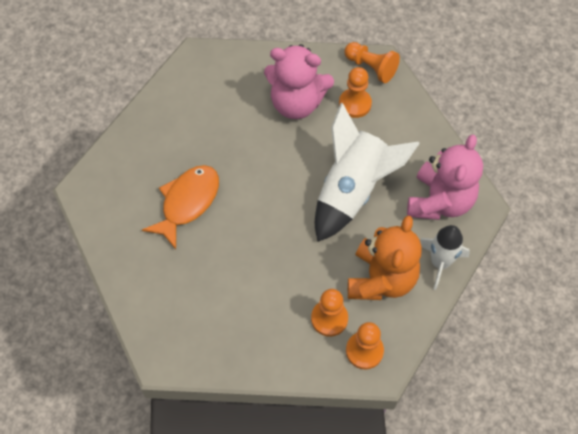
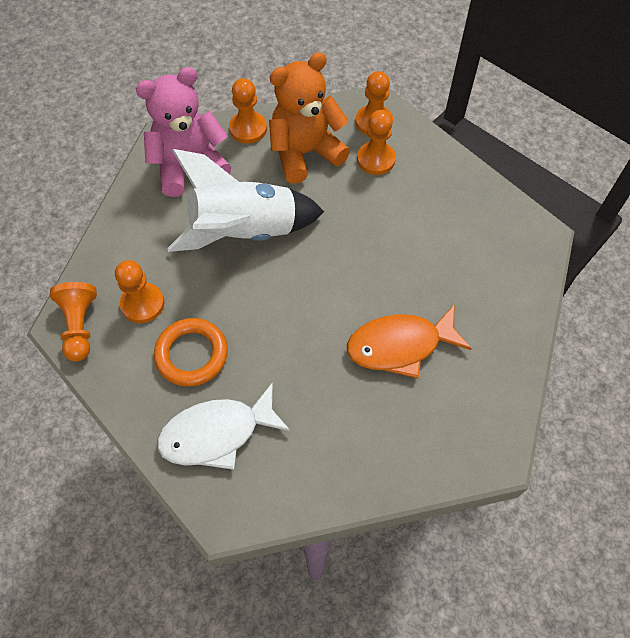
camera: 135 degrees left, 0 degrees up
(239, 81) = (217, 433): none -> white fish
(296, 103) = (192, 354): pink teddy bear -> orange ring
(440, 263) = (248, 129): white rocket -> orange pawn

